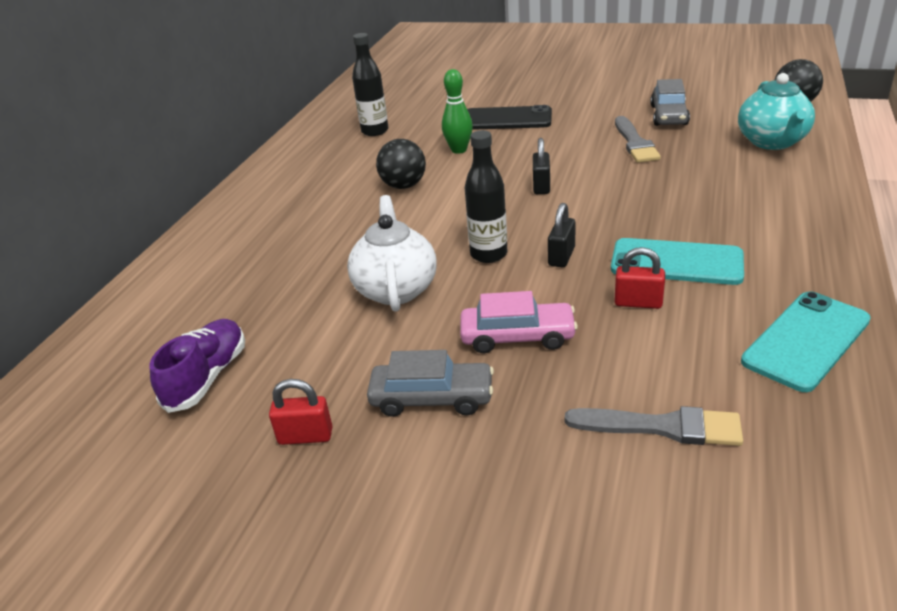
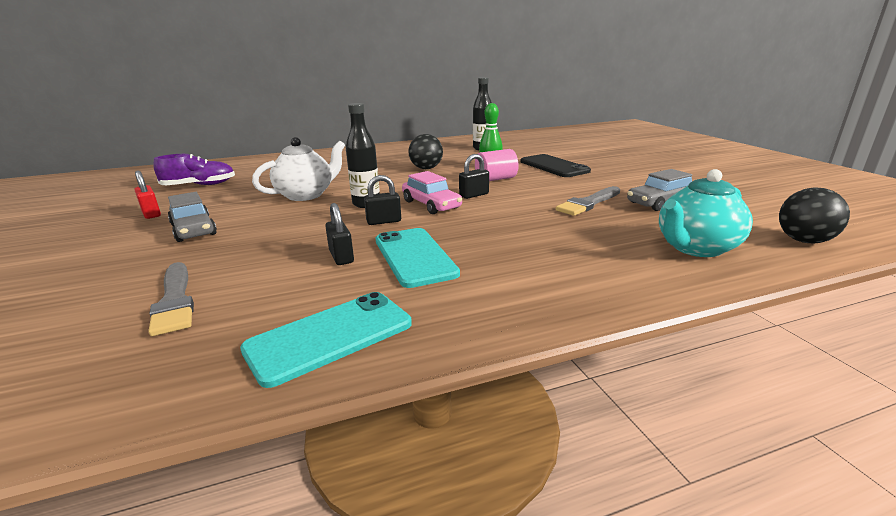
camera: 50 degrees right, 10 degrees down
(505, 160) = (495, 179): none -> pink cylinder
(517, 337) = (271, 233): pink car -> pink car (431, 205)
(638, 302) = (341, 257): red padlock -> black padlock
(806, 341) = (330, 336): turquoise phone -> turquoise phone turned 45 degrees counterclockwise

